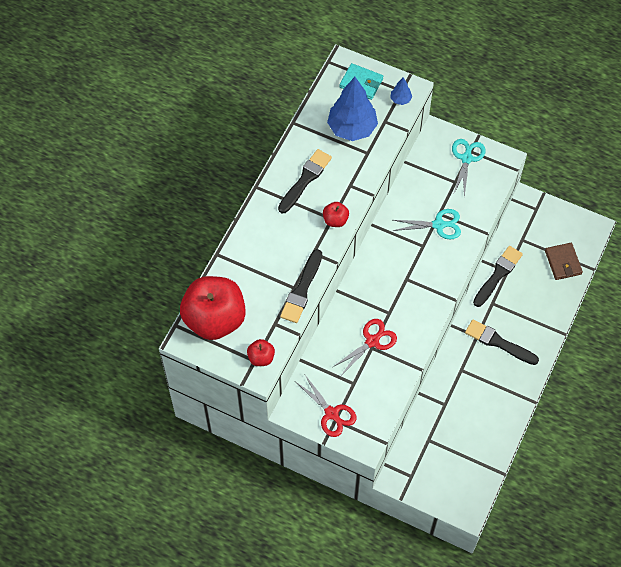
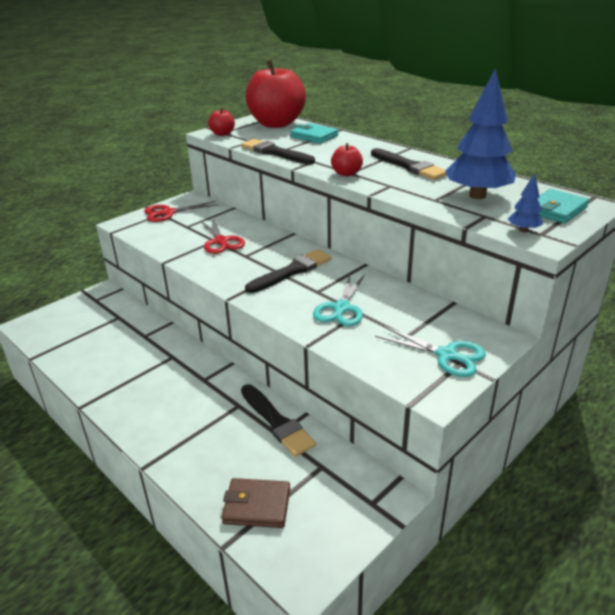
camera: 110 degrees right, 30 degrees down
(246, 272) = (314, 136): none -> turquoise wallet
(498, 342) = (181, 395): black brush -> black brush (292, 271)

